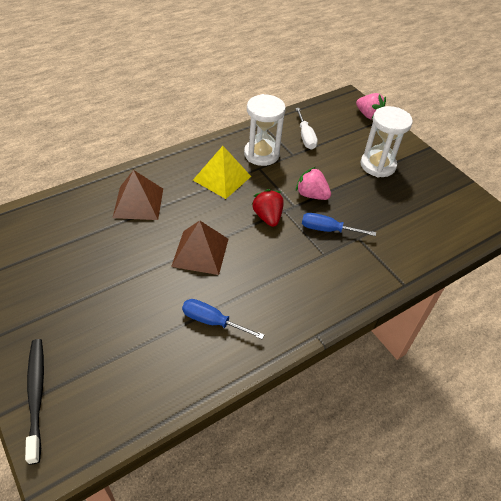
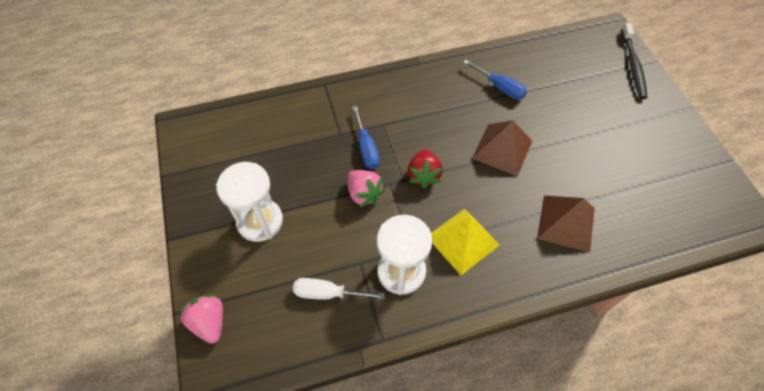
camera: 160 degrees left, 10 degrees up
(305, 137) = (328, 293): white screwdriver -> white screwdriver turned 90 degrees counterclockwise
(328, 230) = (366, 148): blue screwdriver -> blue screwdriver turned 45 degrees clockwise

